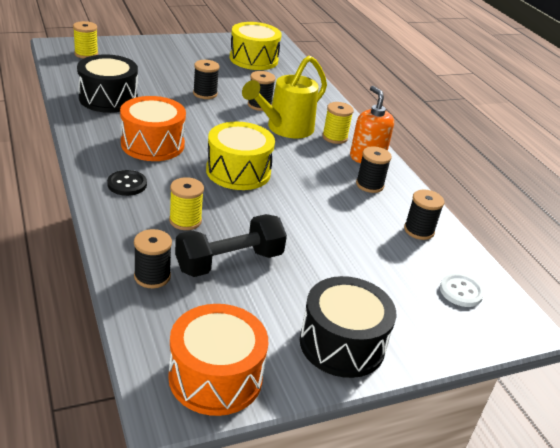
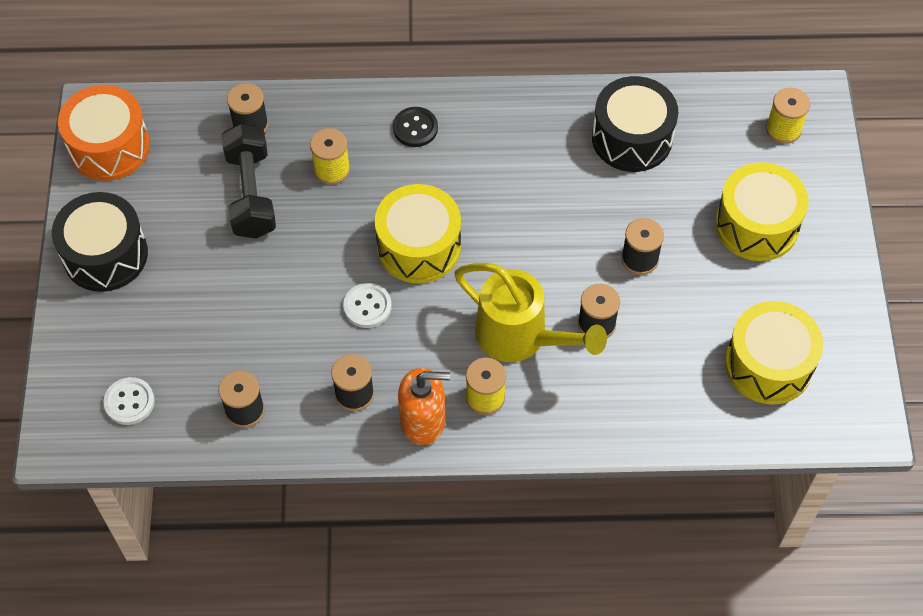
camera: 115 degrees right, 25 degrees up
(152, 144) = (501, 168): orange drum -> none
(162, 61) = (756, 225): none -> yellow drum
(285, 128) = (520, 337): yellow watering can -> yellow watering can turned 150 degrees clockwise
(300, 188) = (367, 306): none -> white button

